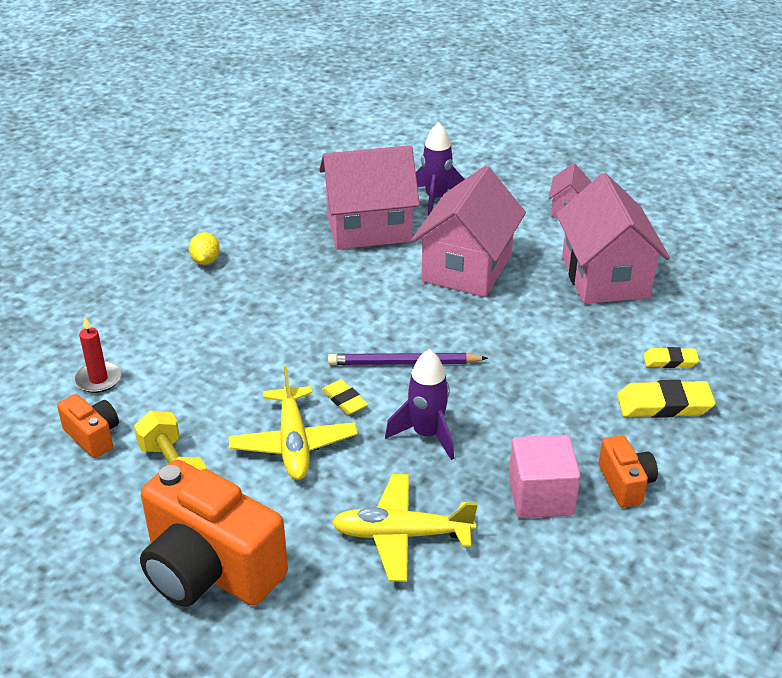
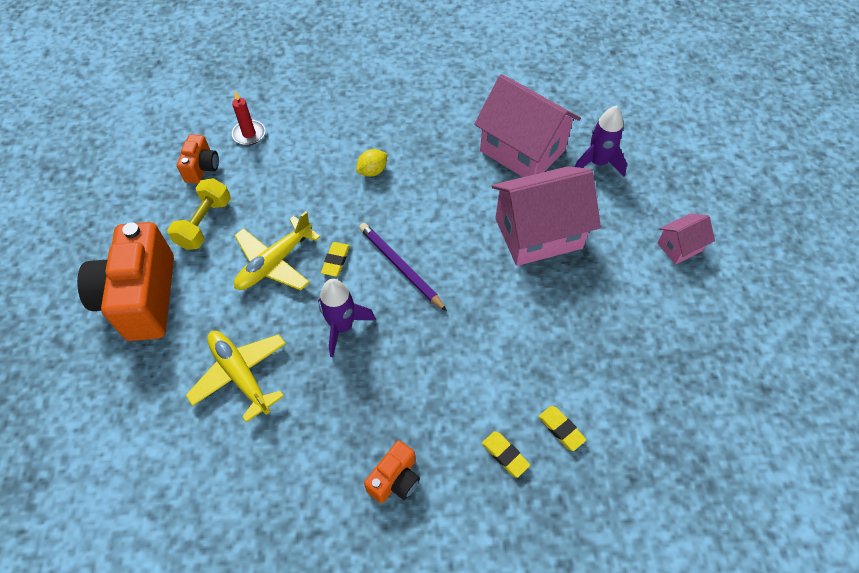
camera: 50 degrees right, 20 degrees up
(206, 261) = (400, 99): yellow lemon -> yellow lemon (372, 171)
(540, 496) = (338, 432): pink cube -> none
(605, 277) = (619, 324): pink house -> none
(664, 405) = (505, 455): yellow eraser -> yellow eraser, size x0.60

